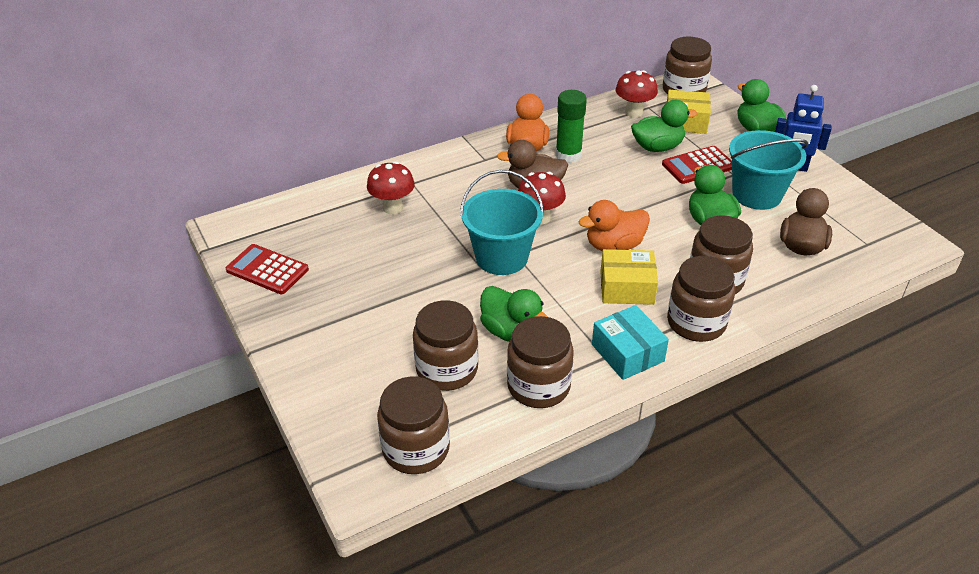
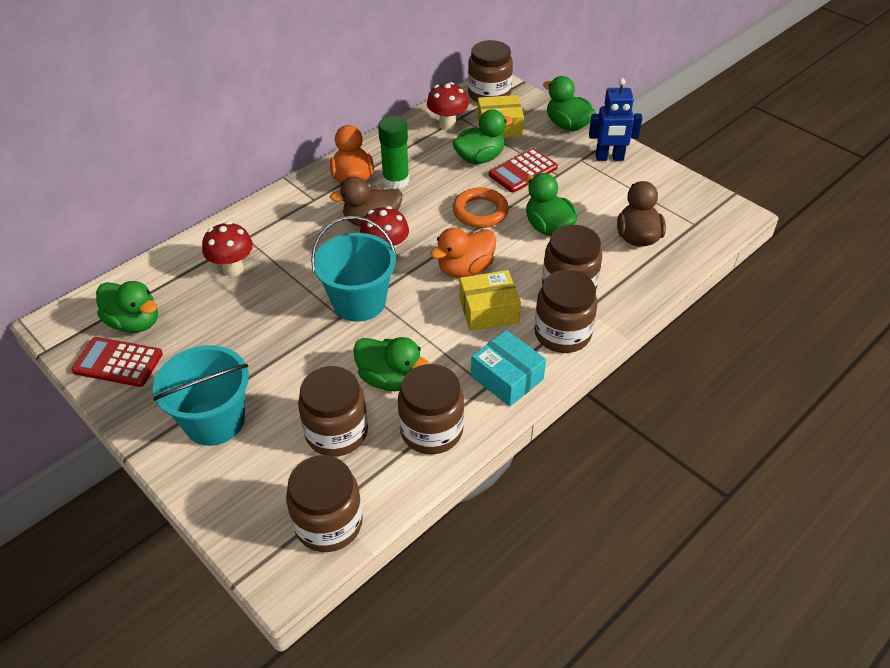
camera: 15 degrees left, 5 degrees up
(291, 238) = (134, 322): none -> green duck
(644, 196) = (480, 212): none -> orange ring
(756, 194) = (584, 192): turquoise bucket -> turquoise bucket (214, 421)

